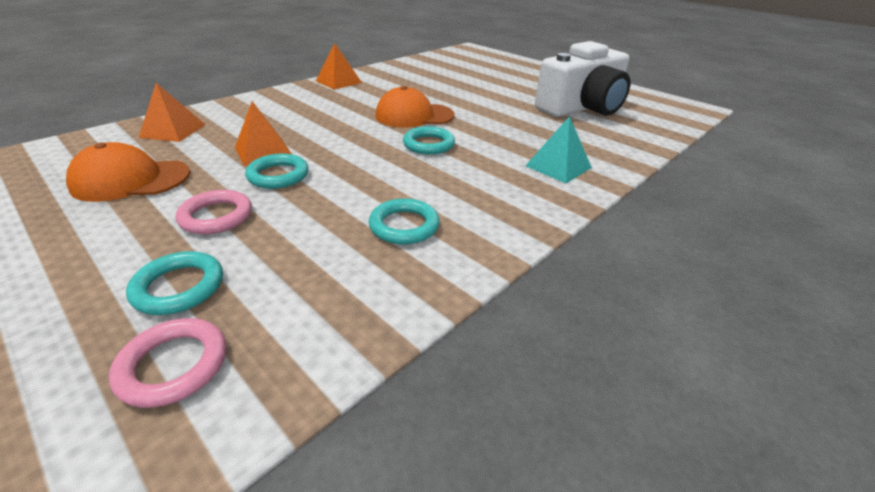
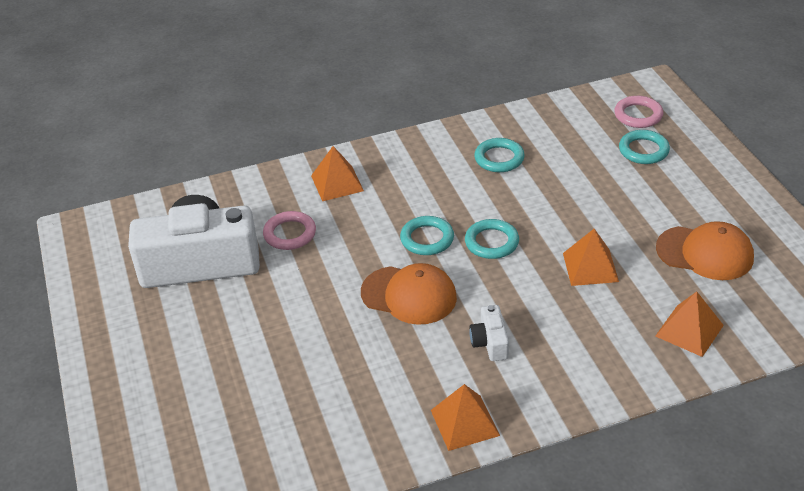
camera: 150 degrees left, 5 degrees up
(216, 216) = (628, 196): pink ring -> pink ring (290, 234)
(278, 175) = (579, 229): turquoise ring -> turquoise ring (491, 242)
(338, 106) = (490, 342): none -> white camera
(558, 166) = (337, 183): turquoise pyramid -> orange pyramid

